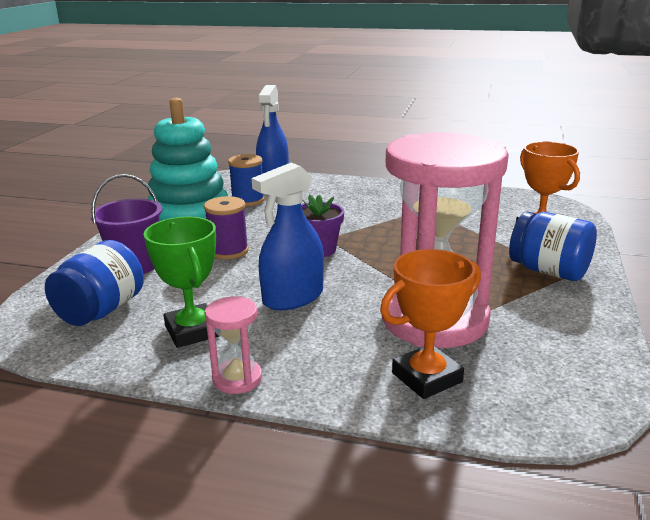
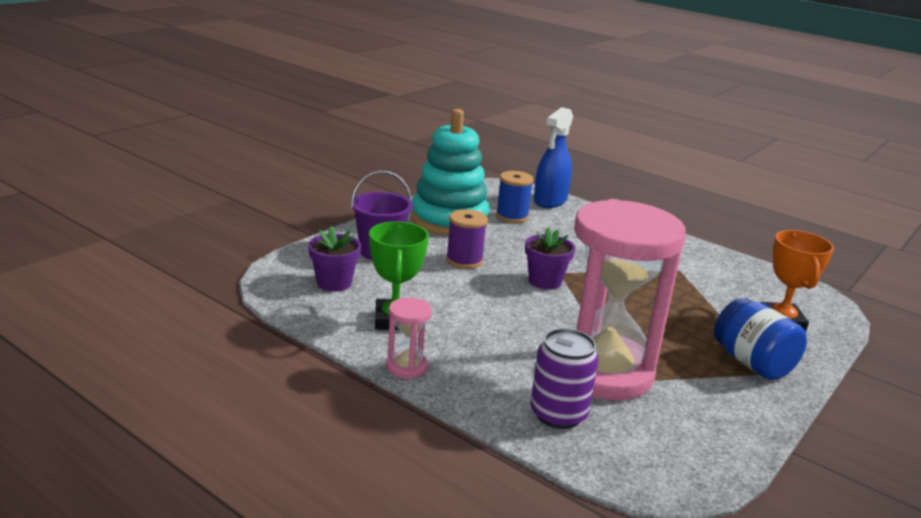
camera: 20 degrees right, 0 degrees up
(101, 311) = (334, 283): blue jar -> purple flower pot
(293, 297) = (493, 317): blue spray bottle -> none
(426, 377) = (558, 414): orange trophy -> purple can

